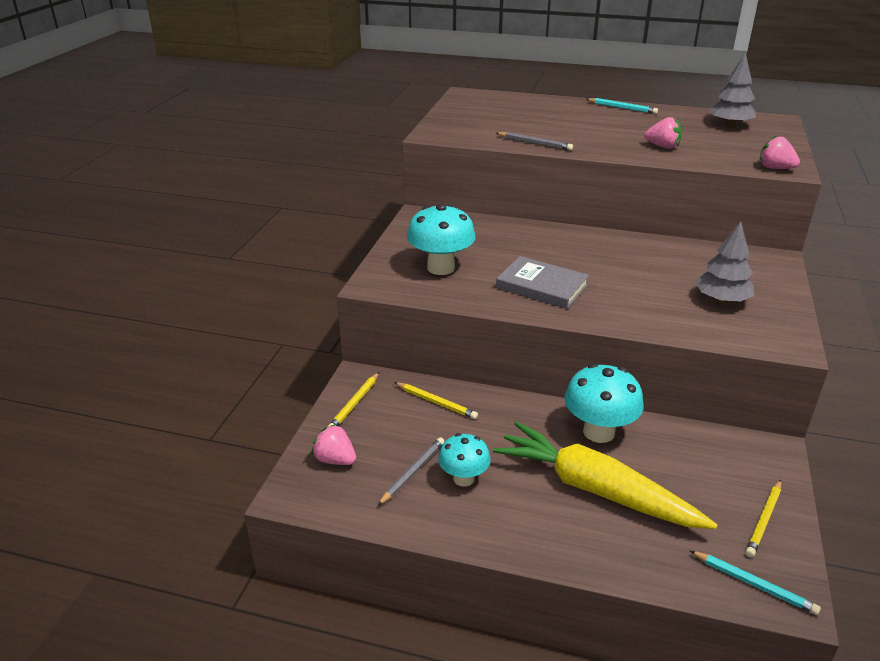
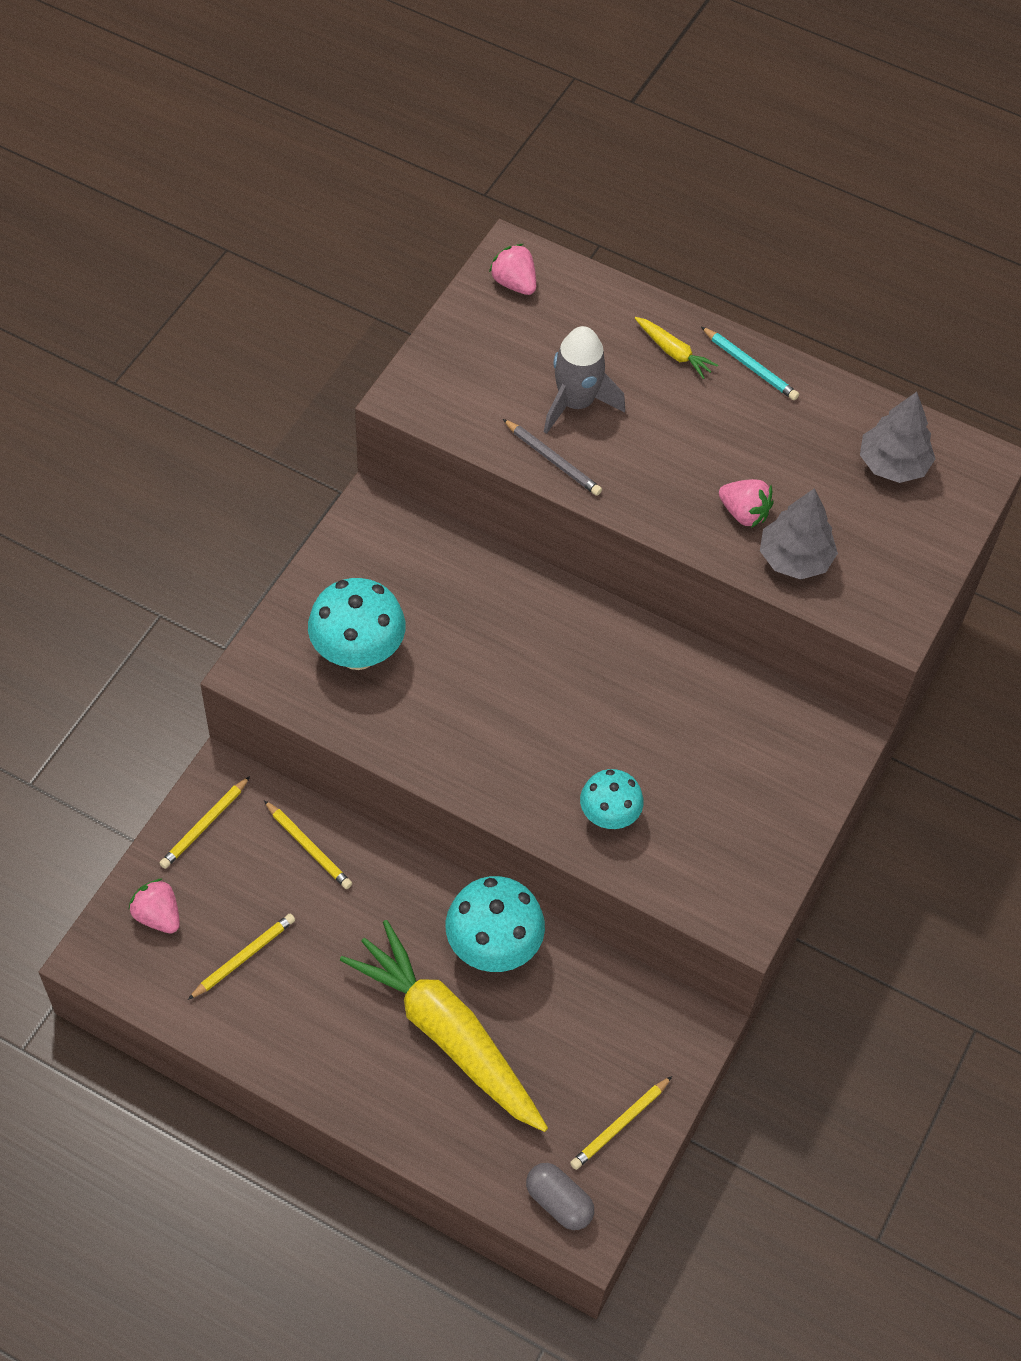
camera: 10 degrees right, 25 degrees up
(413, 472) = (244, 957): grey pencil -> yellow pencil
(463, 478) = (300, 981): turquoise mushroom -> turquoise mushroom (609, 816)
(534, 126) = (576, 403): none -> grey rocket
(542, 286) = (480, 726): grey book -> none
(576, 108) = (673, 352): none -> yellow carrot
(722, 300) = (709, 812): grey tree -> grey tree (795, 558)
(754, 584) = (559, 1202): turquoise pencil -> grey capsule
(775, 168) = (875, 616): pink strawberry -> pink strawberry (514, 283)

